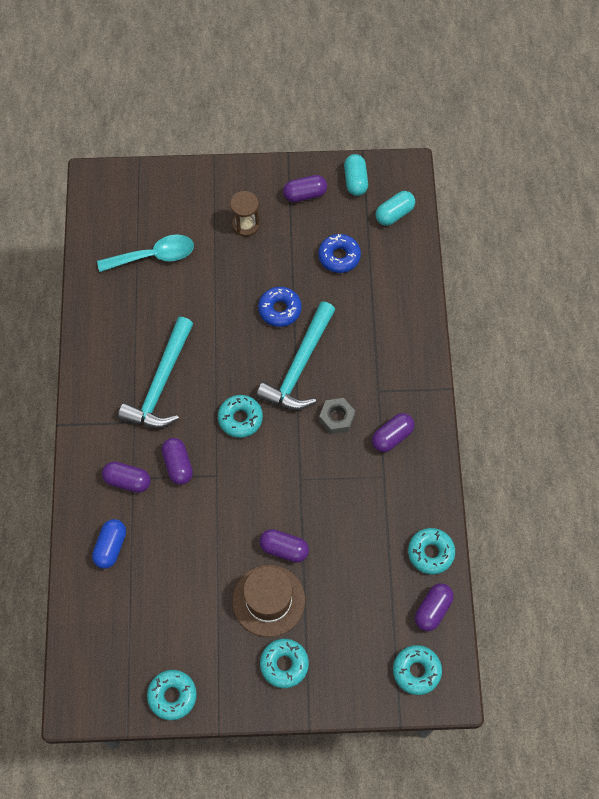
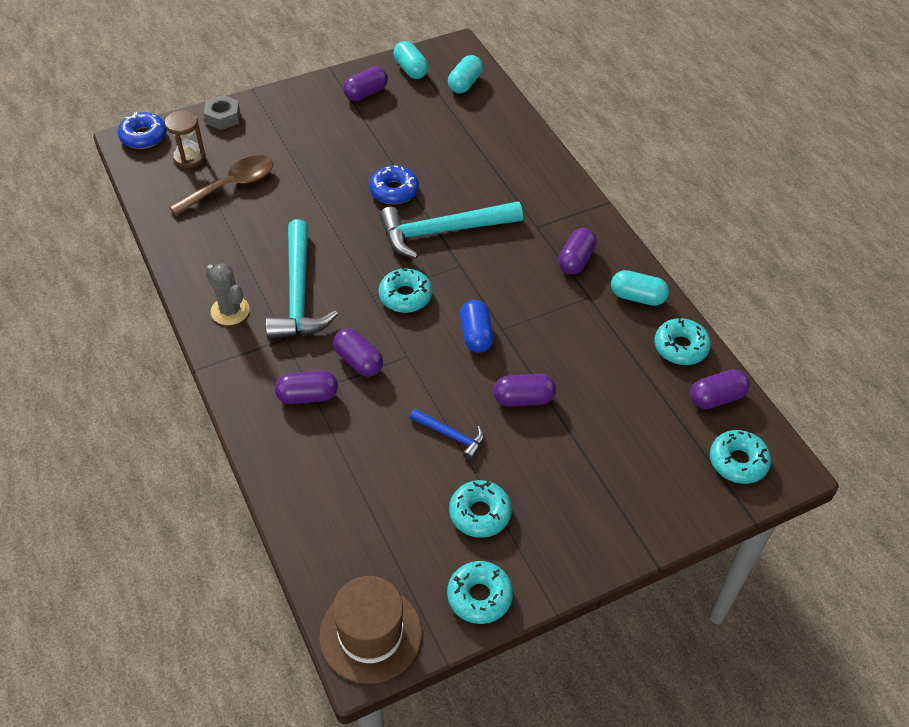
camera: 25 degrees left, 15 degrees down
(104, 380) = (230, 311): none -> grey cactus
(111, 547) = (321, 468): blue capsule -> blue capsule (476, 335)
(153, 256) = (231, 186): turquoise spoon -> brown spoon
(215, 558) = (451, 436): none -> blue hammer
(246, 225) = (318, 133): brown hourglass -> brown hourglass (189, 157)
(268, 600) = (536, 454): brown hat -> brown hat (370, 634)
(284, 664) = (591, 511): turquoise donut -> turquoise donut (480, 513)
(299, 366) = (443, 231): turquoise hammer -> turquoise hammer turned 75 degrees clockwise
(336, 418) = (509, 262): grey nut -> grey nut (223, 117)
(339, 256) = (430, 131): blue donut -> blue donut (143, 136)
(422, 492) = (637, 297): none -> turquoise capsule
(432, 610) = (717, 398): purple capsule -> purple capsule turned 60 degrees clockwise

